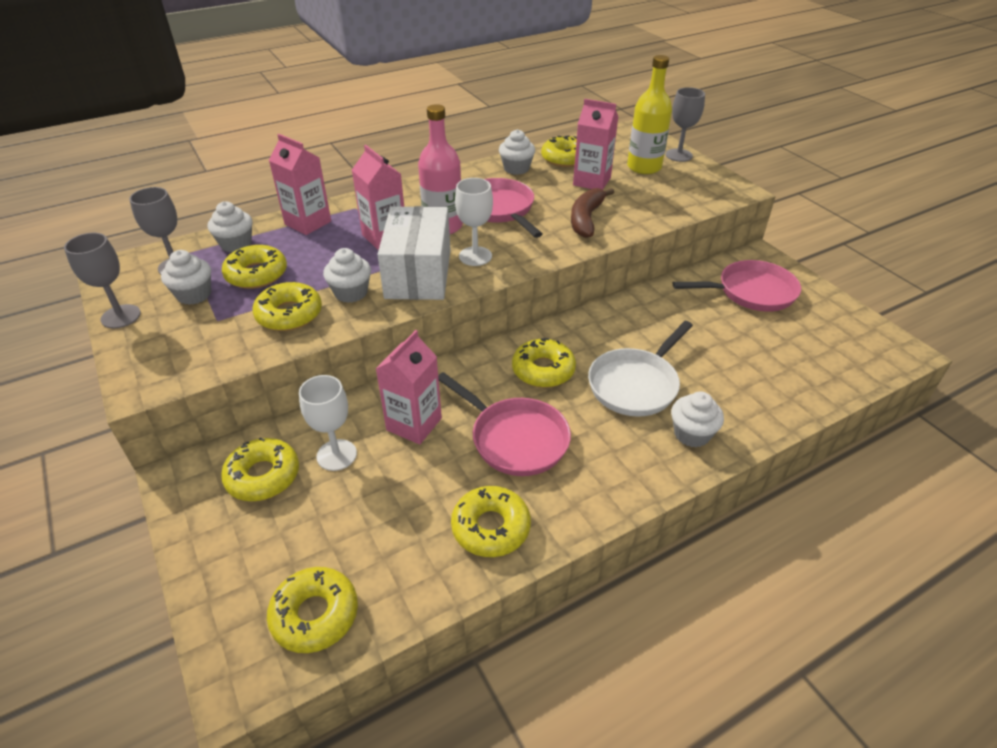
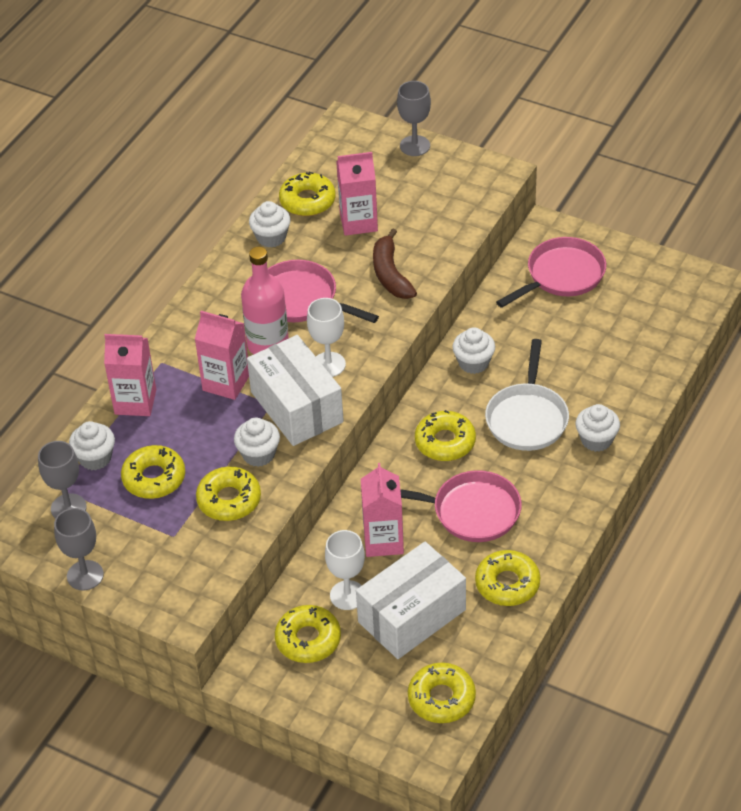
camera: 30 degrees left, 5 degrees up
(194, 295) = (123, 524): white cupcake -> white cupcake (473, 363)
(372, 507) = (412, 616): none -> white box
(644, 167) = (393, 179): yellow bottle -> none

